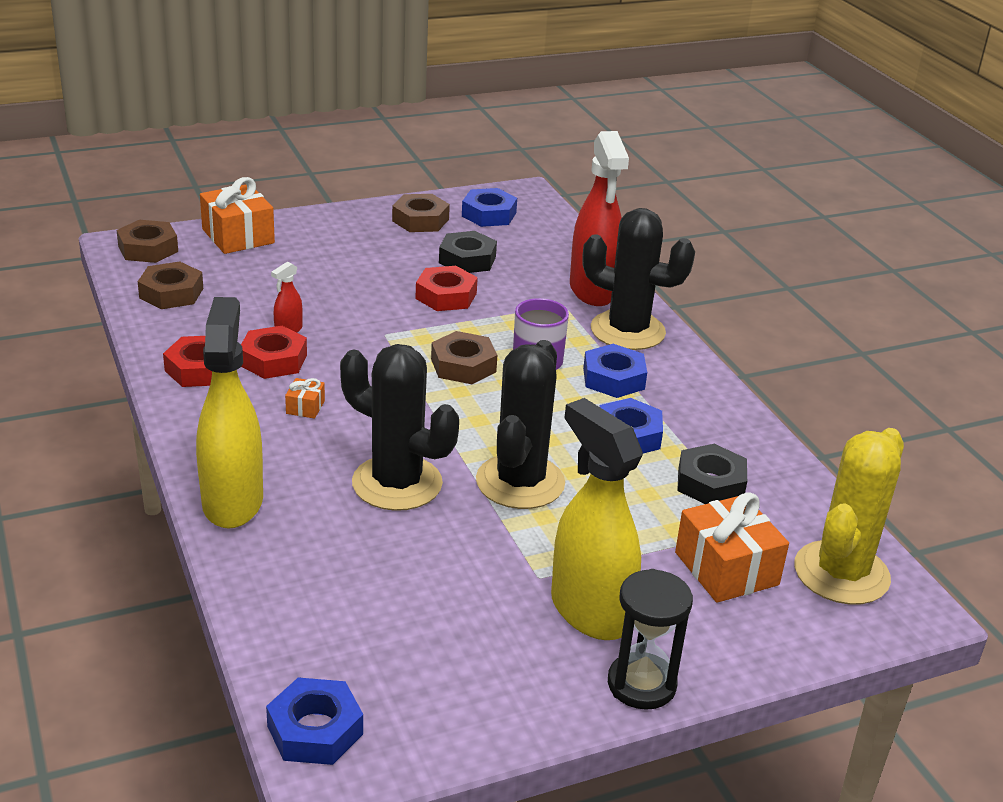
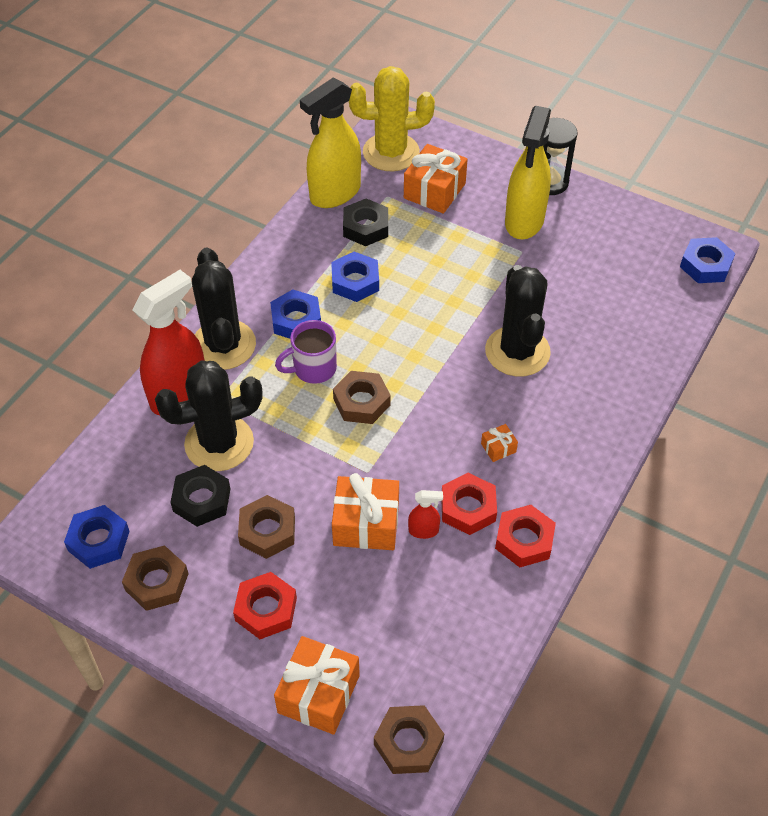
camera: 125 degrees left, 20 degrees up
(171, 293) = (455, 653): brown nut -> brown nut (267, 531)
(233, 502) = (618, 410): yellow spray bottle -> yellow spray bottle (334, 193)
(336, 310) = (366, 523): none -> orange gift
(446, 296) = (275, 474): red nut -> red nut (266, 609)
(520, 482) = (454, 301): black cactus -> black cactus (219, 443)

